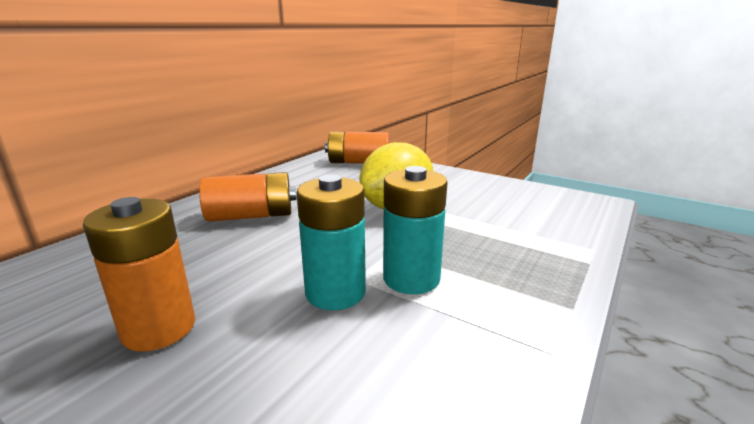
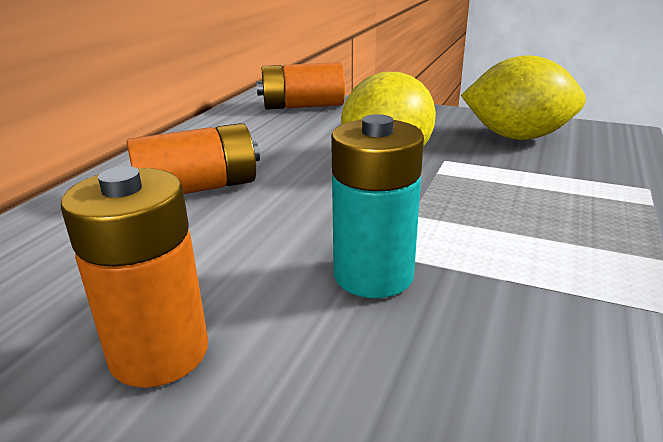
camera: 10 degrees left, 5 degrees up
(411, 278) = (458, 246): turquoise battery -> none
(508, 198) = (517, 137): none -> yellow lemon

